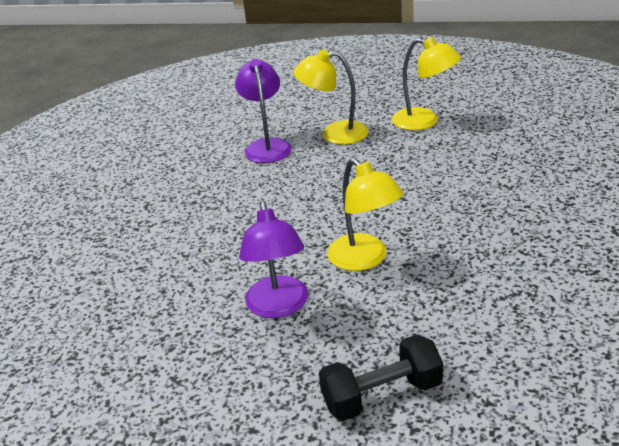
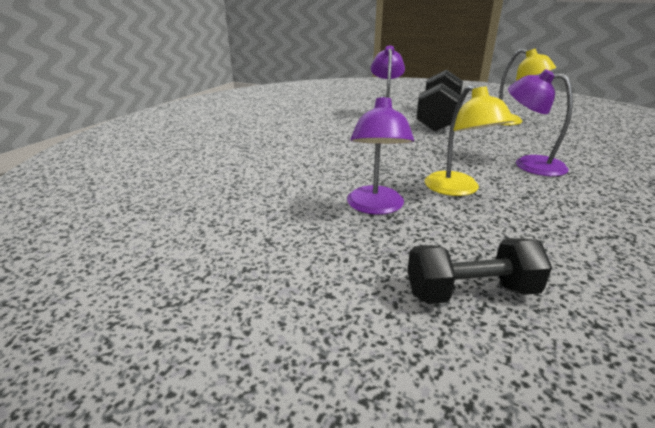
camera: 10 degrees right, 5 degrees down
(334, 134) = (437, 119): yellow lamp -> black dumbbell
(442, 200) = (529, 164): none -> purple lamp

